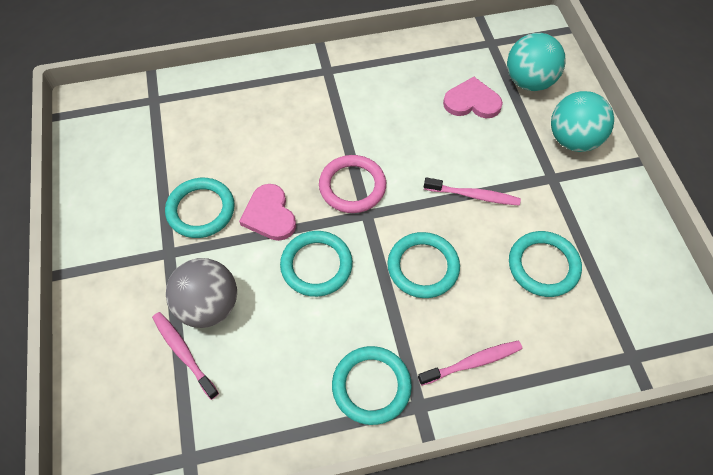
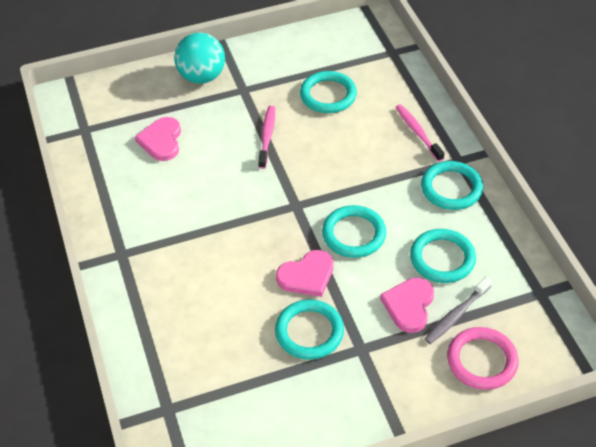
camera: 95 degrees left, 10 degrees down
(184, 353) = (456, 314): pink toothbrush -> grey toothbrush
(208, 306) = (409, 305): grey ball -> pink heart
(352, 186) = (267, 218): pink ring -> pink ring (482, 361)
(423, 267) = (342, 165): turquoise ring -> turquoise ring (442, 258)
(529, 81) = (135, 103): turquoise ball -> none

